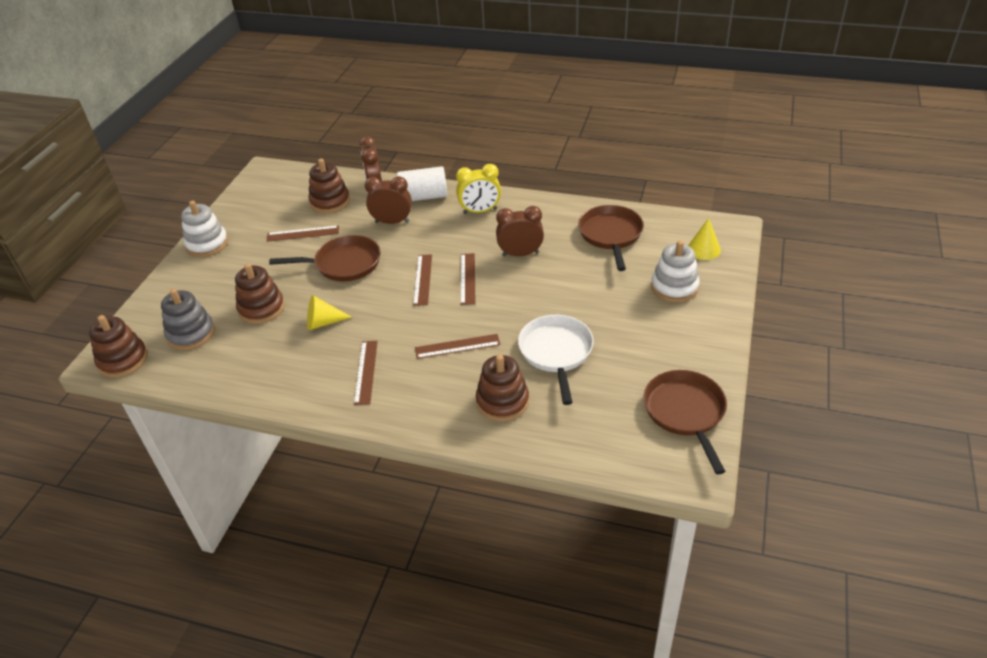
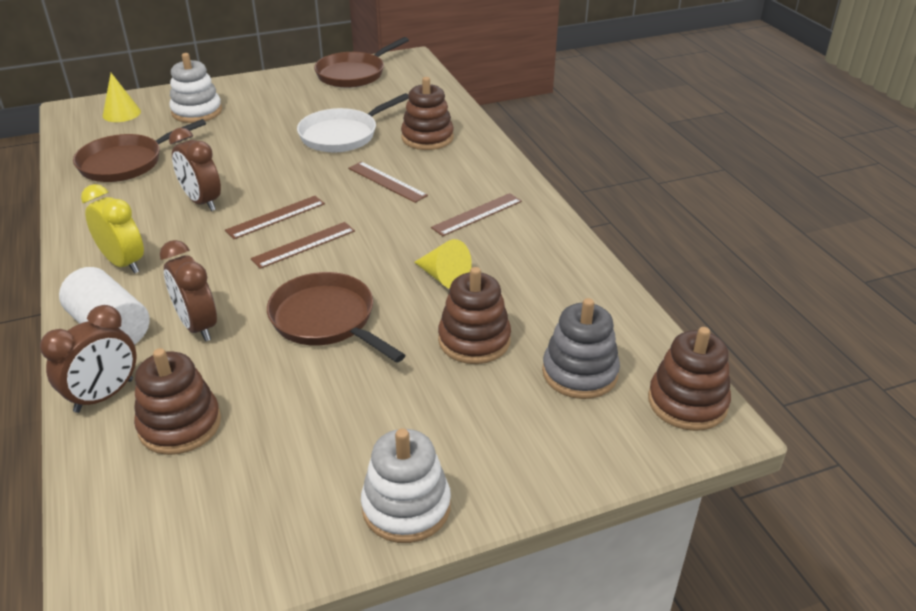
camera: 130 degrees left, 5 degrees down
(303, 233) = (289, 402): brown ruler -> none

